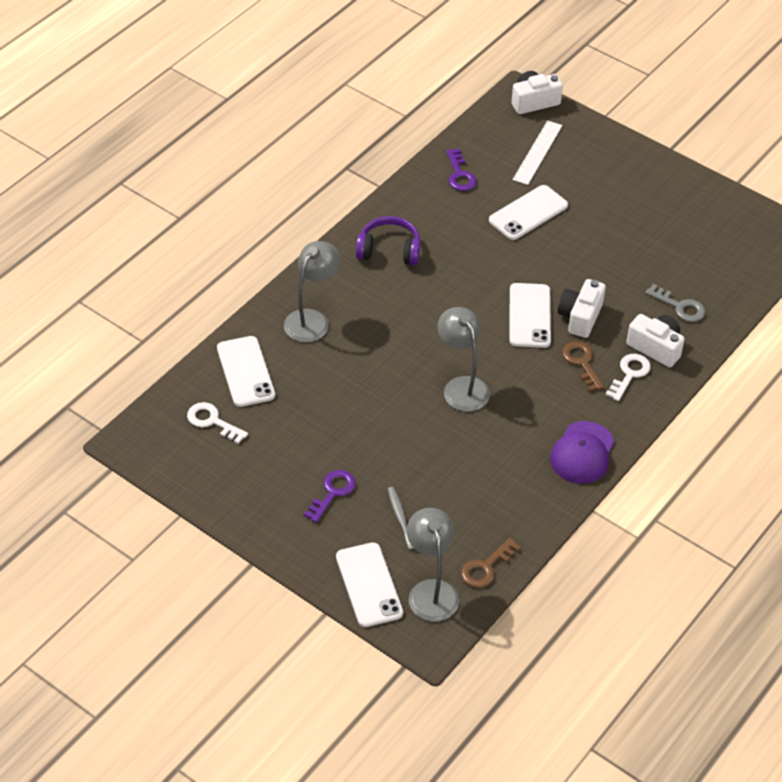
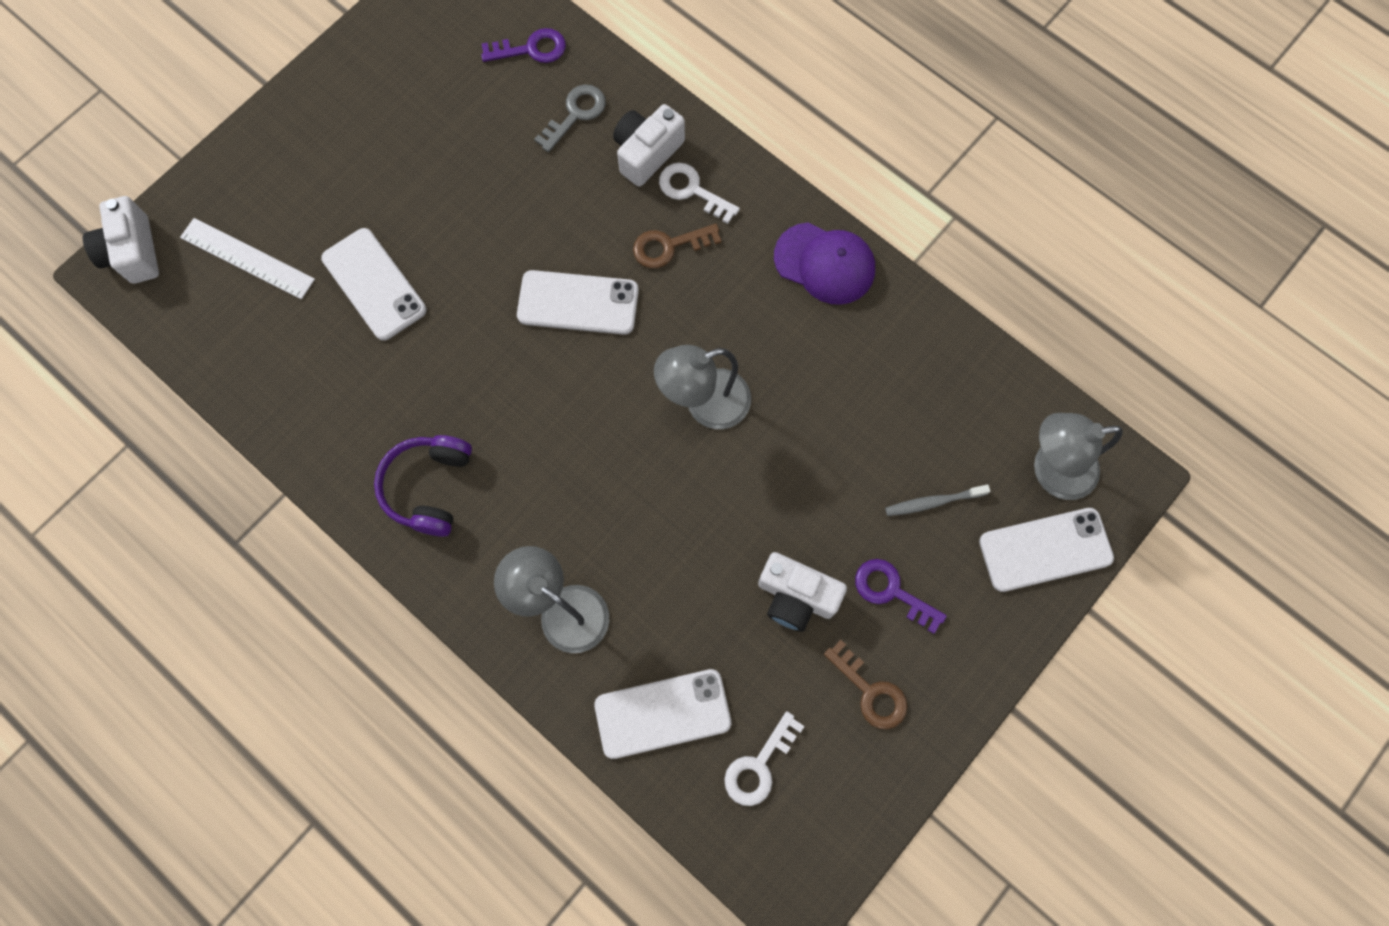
camera: 85 degrees left, 25 degrees up
(459, 174) = (279, 373): purple key -> purple key (531, 49)
(486, 567) = (1011, 399): brown key -> brown key (870, 691)
(580, 317) = (585, 238): white camera -> white camera (796, 596)

